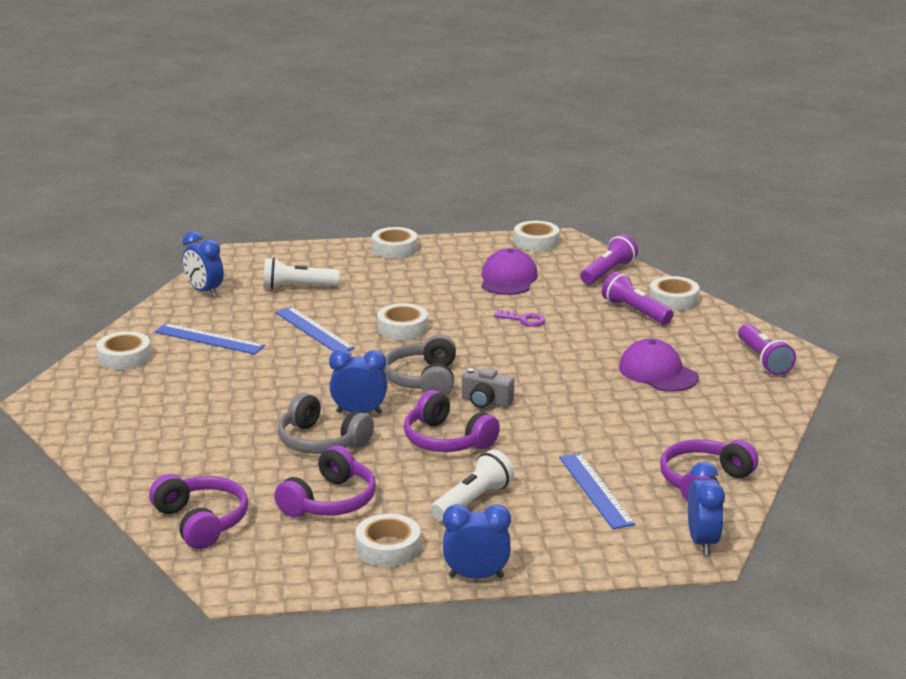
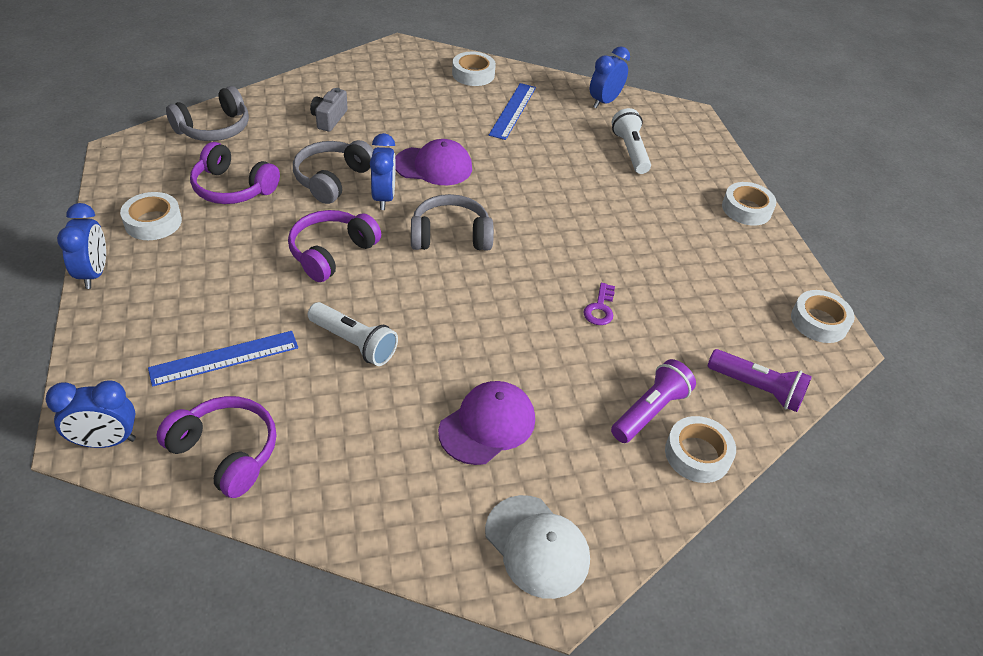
camera: 80 degrees right, 20 degrees up
(201, 522) = (214, 128): purple headphones -> grey headphones
(314, 330) = (542, 165): blue ruler -> none
(402, 328) = (559, 219): white tape -> none
(472, 500) = (219, 271): white flashlight -> white flashlight (354, 343)
(486, 402) = (407, 279): grey camera -> grey camera (329, 119)
(508, 279) = (703, 296): purple cap -> purple cap (433, 166)
(763, 360) = (537, 546): purple flashlight -> white cap

